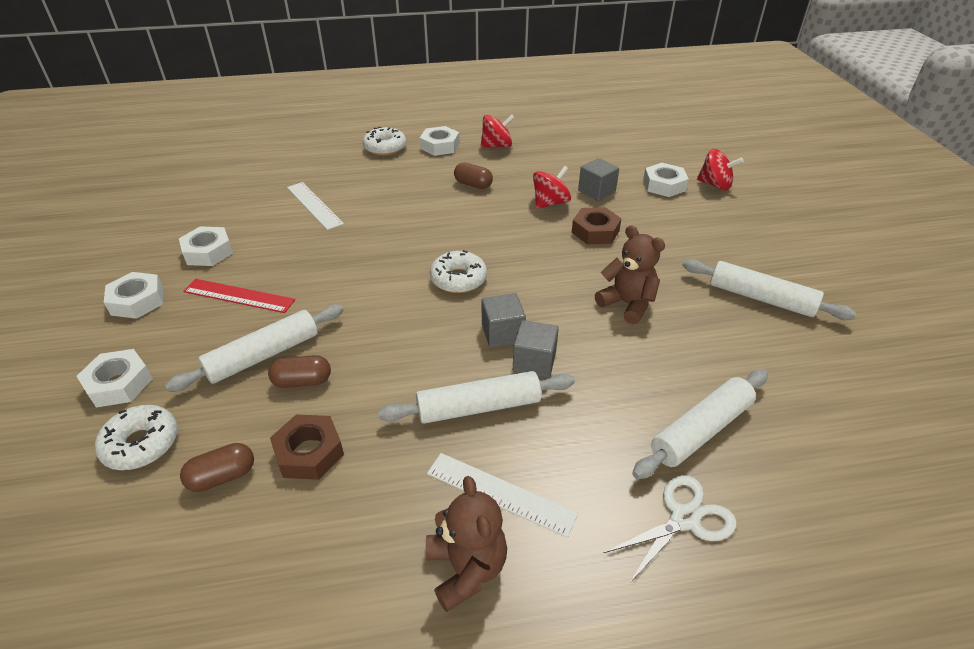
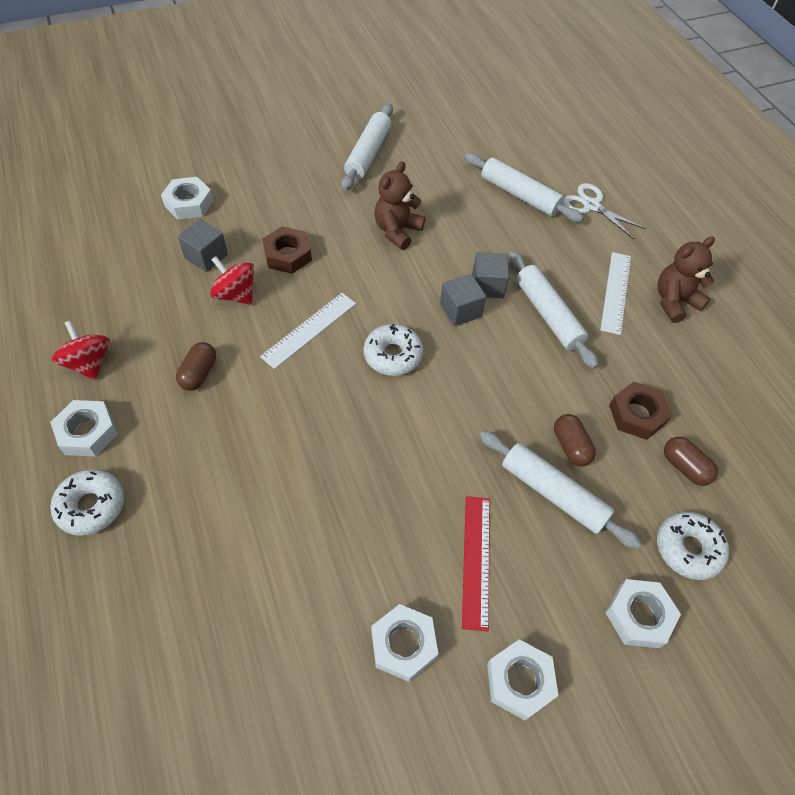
camera: 105 degrees left, 15 degrees up
(314, 205) = (269, 549): white ruler -> white ruler (309, 329)
(715, 185) = (185, 166): red spinning top -> none

